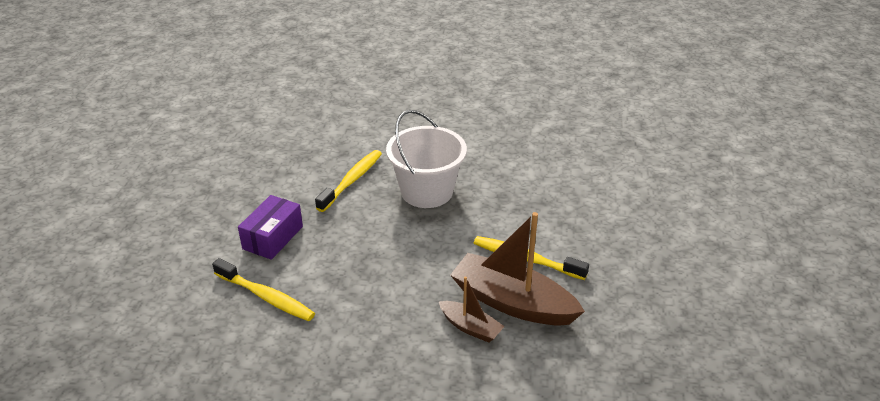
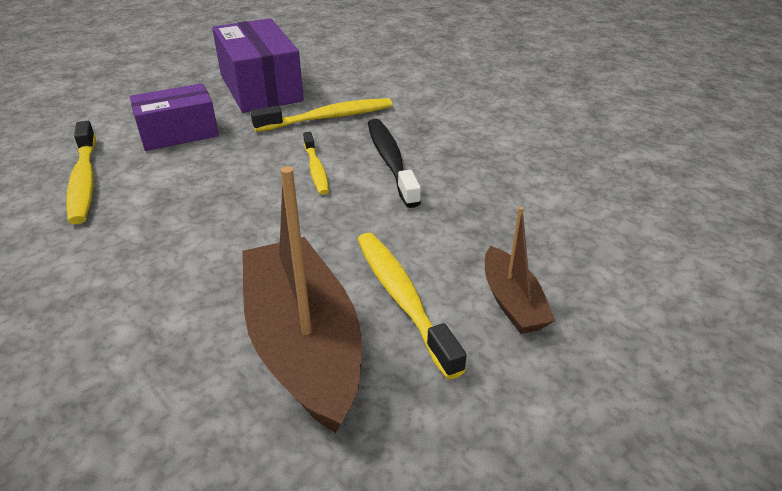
camera: 40 degrees right, 0 degrees up
(273, 179) = (260, 87): none -> purple box
(394, 217) = (316, 169): none -> yellow toothbrush
(427, 191) = (390, 161): white bucket -> black toothbrush
(470, 327) = (206, 341): brown boat -> brown boat (512, 302)

